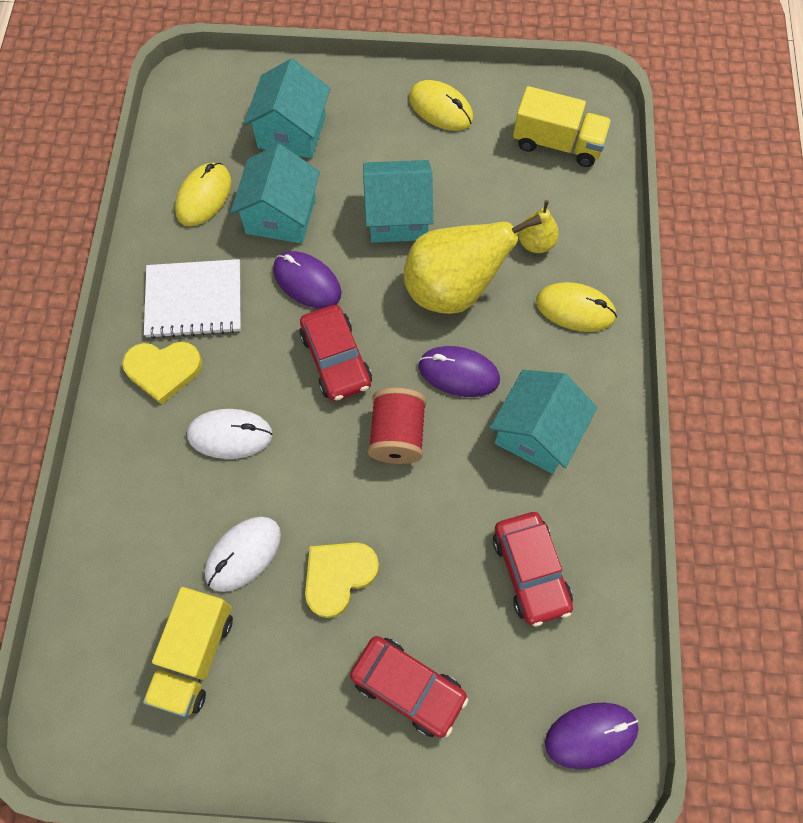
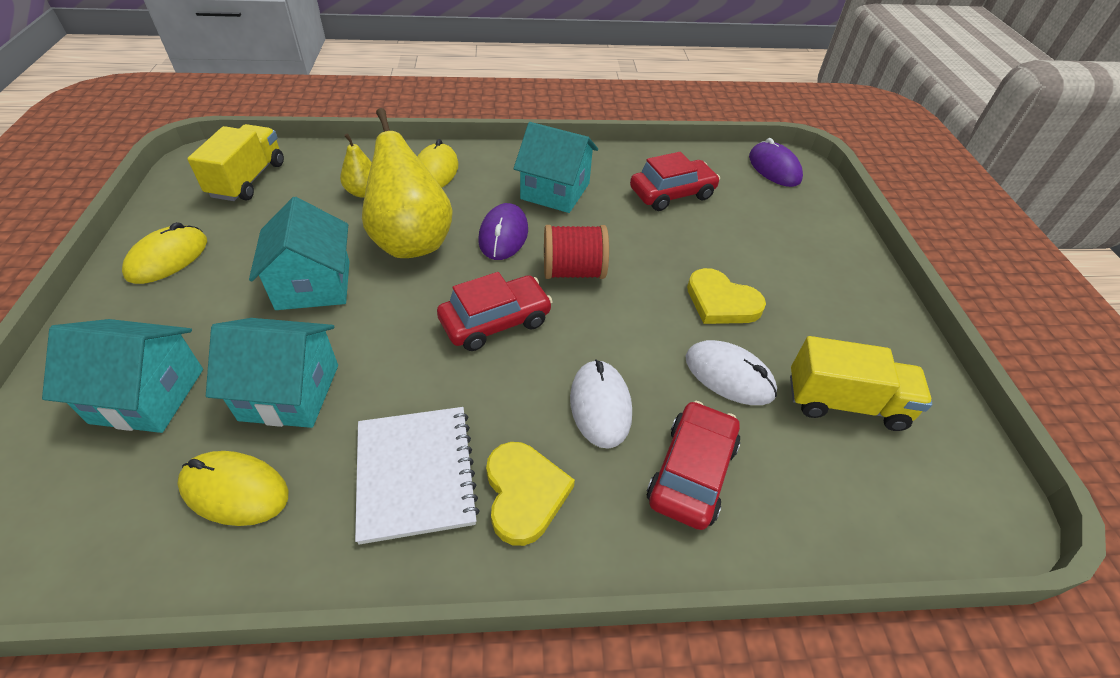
camera: 100 degrees left, 20 degrees down
(307, 282) = (394, 355): purple mouse -> none
(408, 687) = (791, 254): red car -> red car (691, 472)

